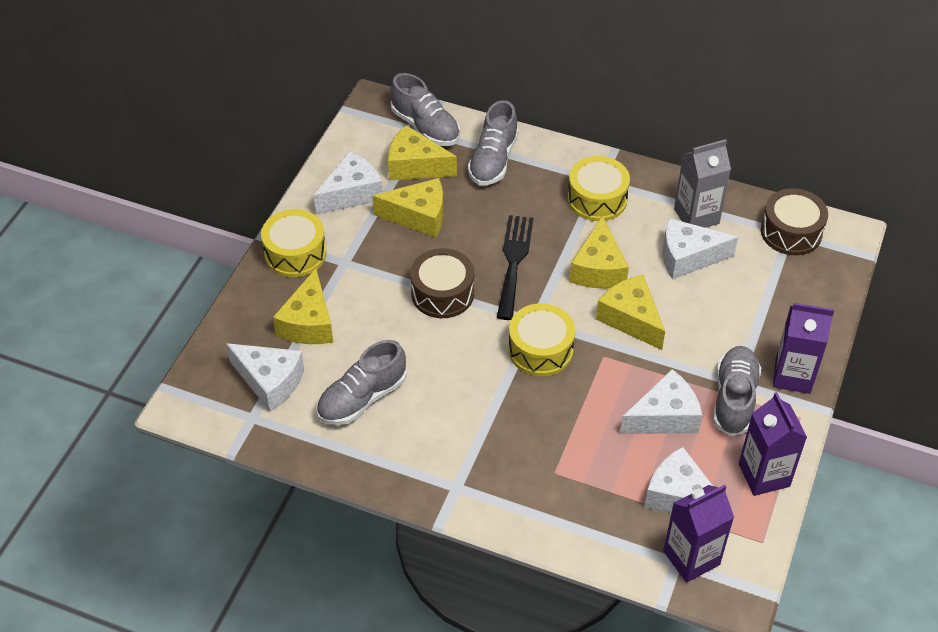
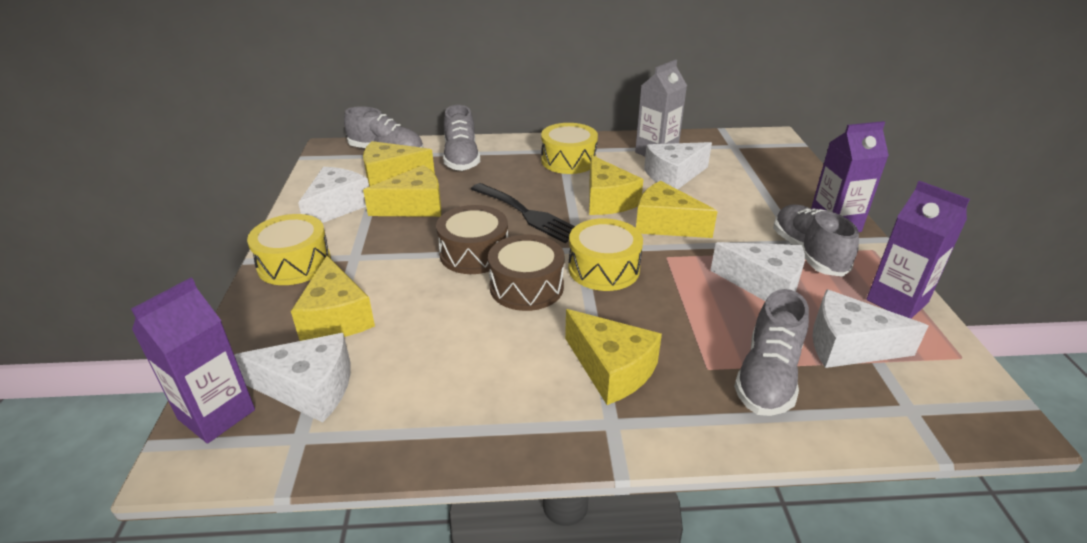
camera: 25 degrees left, 15 degrees down
(362, 398) = (439, 369): grey shoe -> grey shoe (767, 376)
(483, 446) = (611, 369): none -> yellow cheese
(513, 262) = (527, 214): black fork -> black fork turned 150 degrees clockwise
(664, 417) = (764, 285): white cheese -> white cheese turned 75 degrees clockwise
(691, 558) = (919, 399): purple carton -> purple carton (216, 414)
(791, 232) = (734, 145): brown drum -> brown drum (526, 287)

